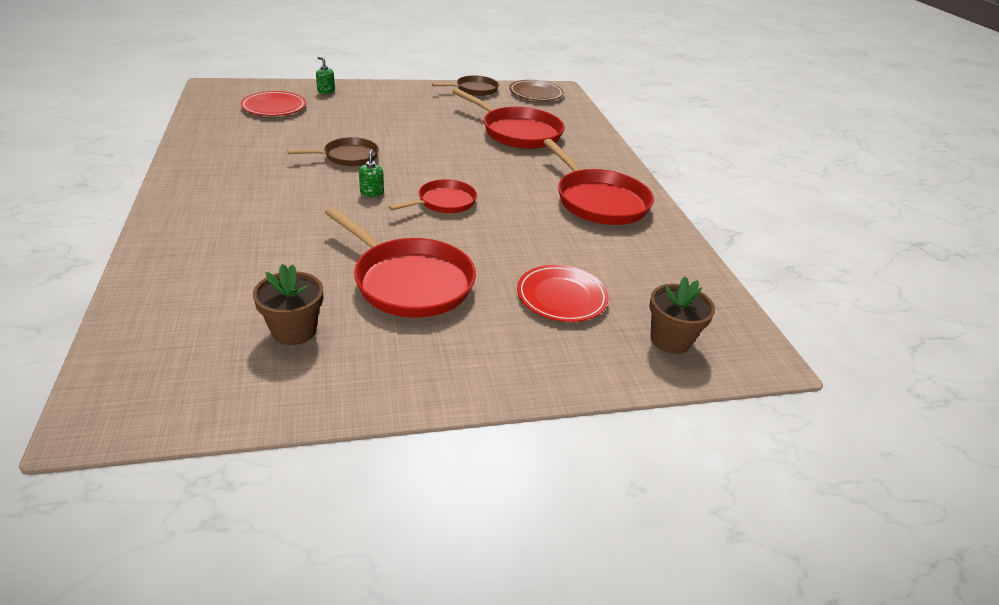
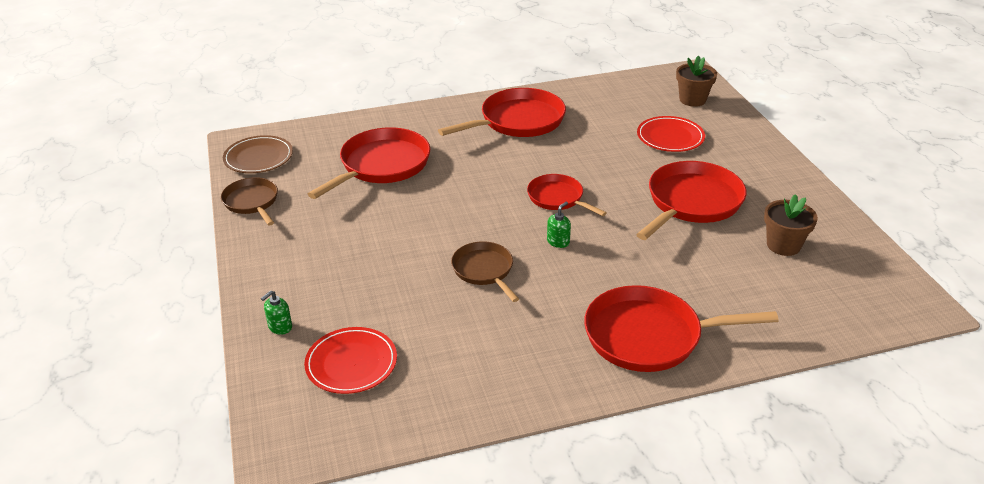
camera: 90 degrees left, 0 degrees up
(211, 213) = (649, 336): none -> red pan
(372, 192) = (558, 242): green soap dispenser -> green soap dispenser turned 135 degrees clockwise

